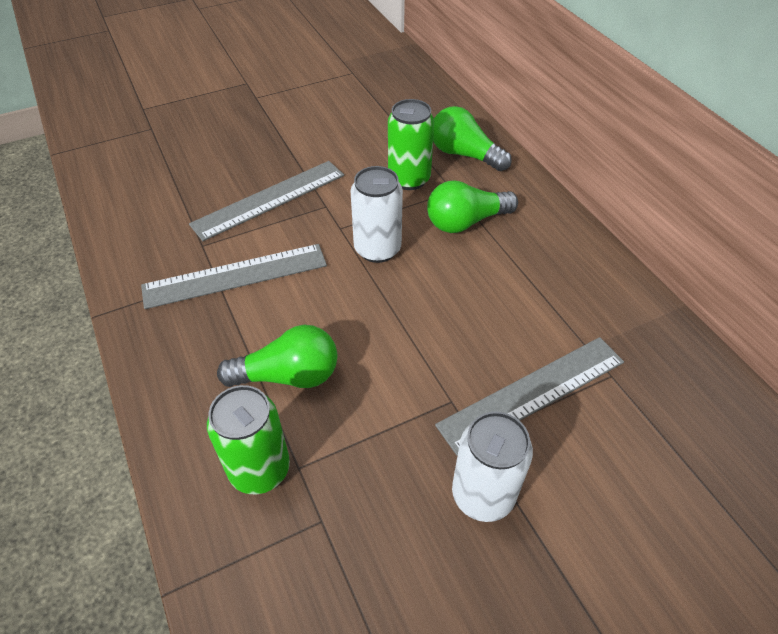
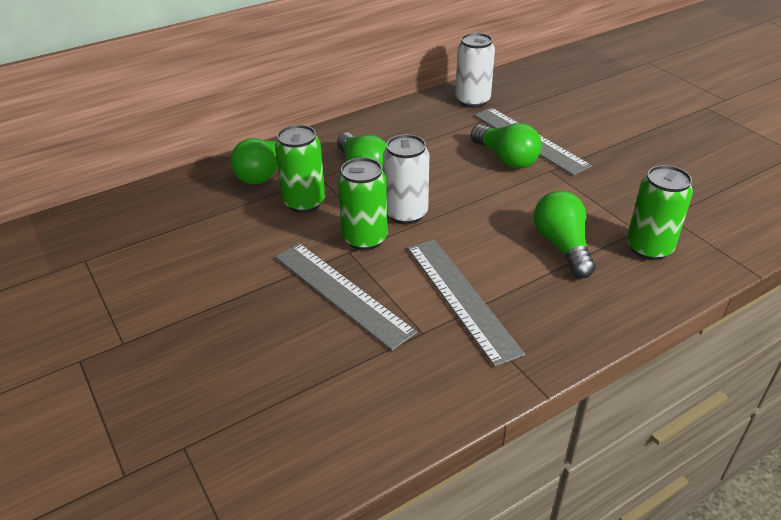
camera: 95 degrees left, 10 degrees down
(342, 217) = (365, 239): none -> green can
(483, 356) = (506, 158): none -> green light bulb
(483, 495) = (613, 156): white can -> white can (472, 101)

